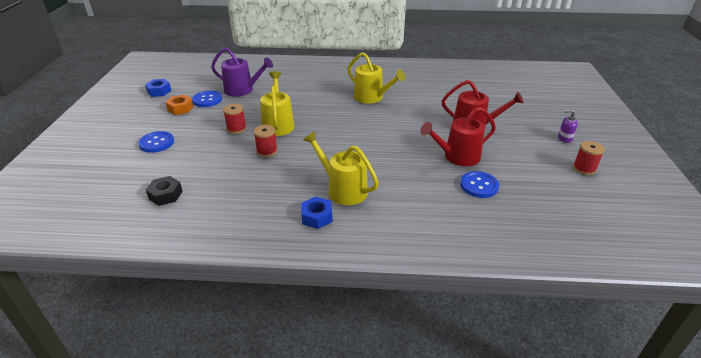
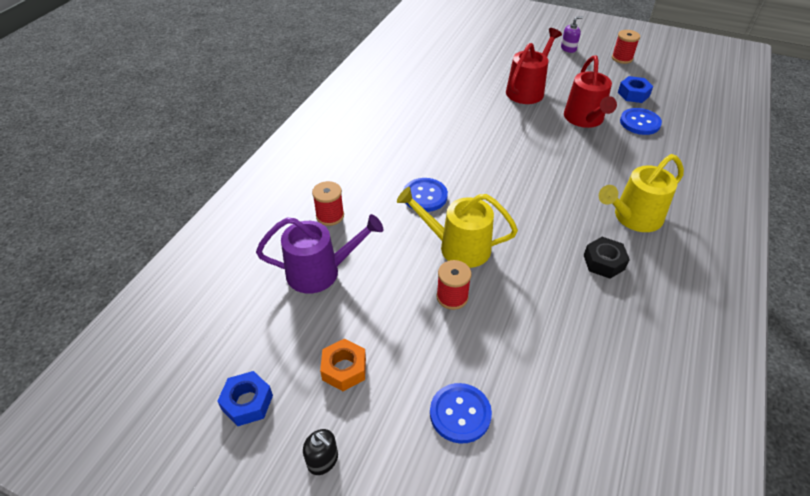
camera: 70 degrees left, 10 degrees up
(130, 113) = (323, 460): none -> black soap dispenser
(165, 195) = (621, 406): black nut -> black nut (604, 262)
(207, 100) = (331, 325): blue button -> blue button (425, 196)
(242, 90) = (320, 272): purple watering can -> purple watering can turned 45 degrees clockwise
(267, 151) = (530, 271): red spool -> red spool (330, 216)
(317, 217) = (684, 251): blue nut -> blue nut (633, 94)
(371, 97) = (422, 142): yellow watering can -> none
(564, 138) = (568, 49): purple soap dispenser -> purple soap dispenser turned 150 degrees counterclockwise

